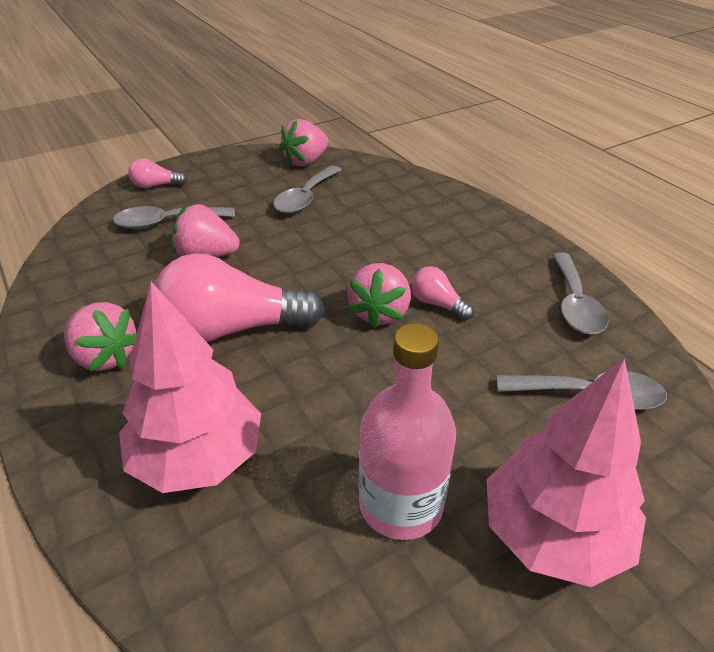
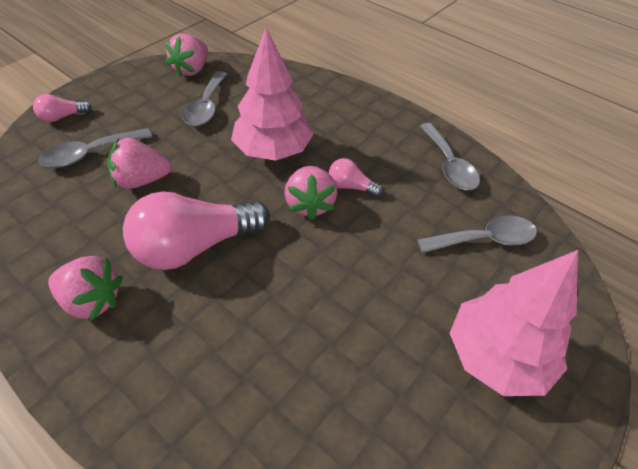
camera: 20 degrees left, 10 degrees up
(197, 458) = (215, 372): pink tree -> pink tree (272, 151)
(401, 504) = (387, 364): pink bottle -> none

